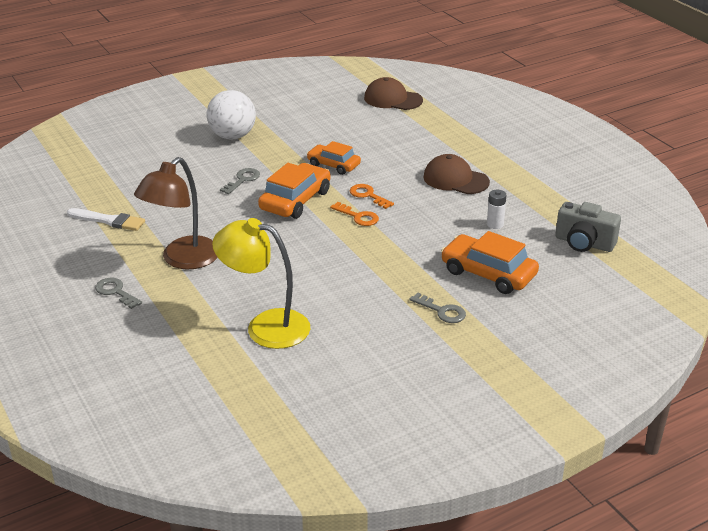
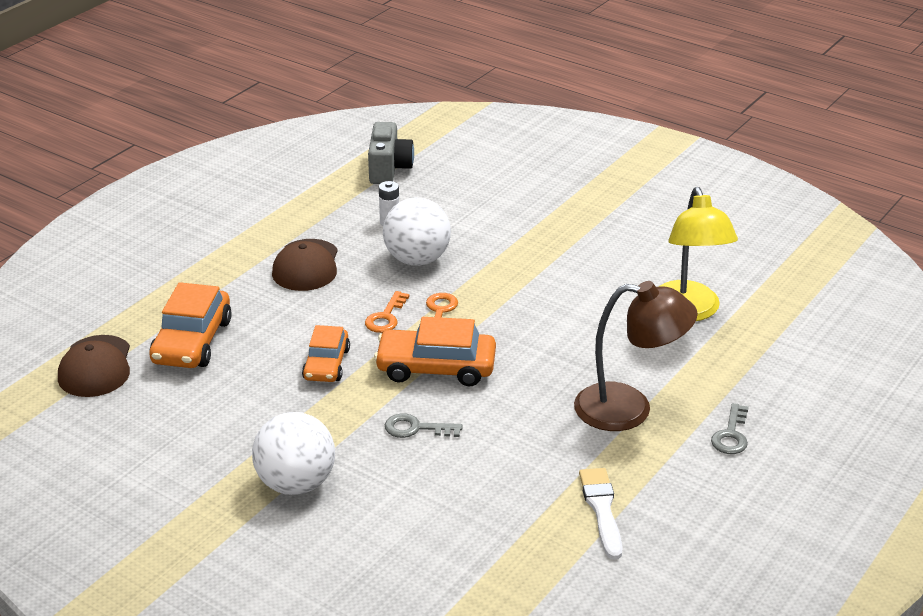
camera: 115 degrees left, 0 degrees up
(432, 224) = (417, 260): none -> white ball
(442, 311) = (570, 221): grey key -> none
(488, 273) = (486, 209): orange car -> orange car (192, 341)

